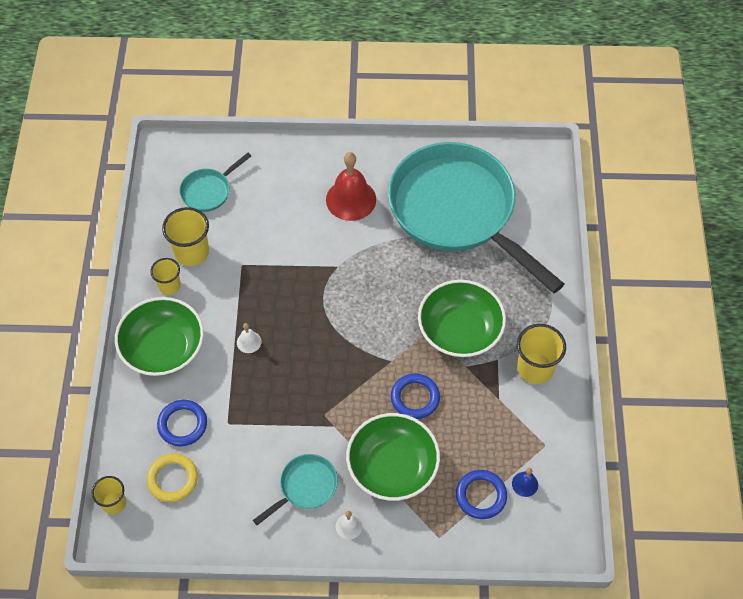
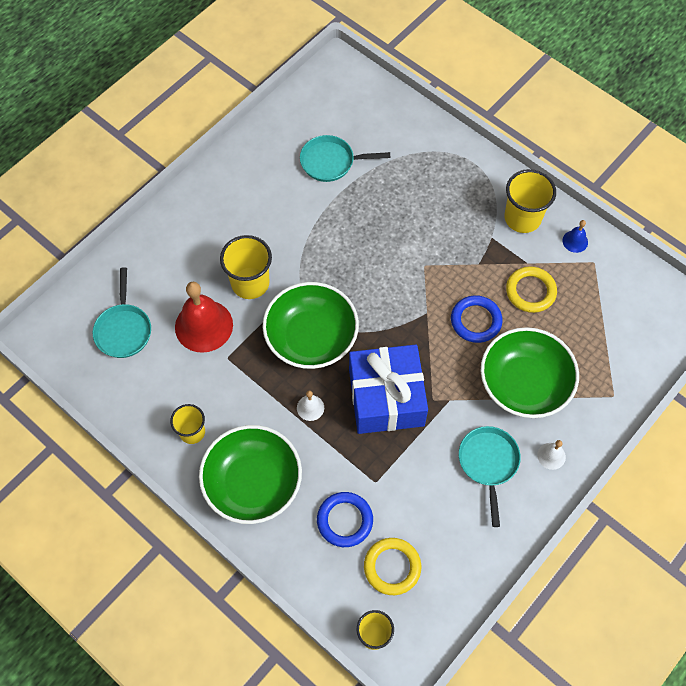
camera: 50 degrees left, 5 degrees up
(191, 252) = (175, 389): yellow cup -> yellow cup (250, 283)
(298, 383) = (386, 397): none -> blue gift
(351, 199) = (243, 228): red bell -> red bell (204, 326)
(457, 211) = (331, 162): turquoise pan -> turquoise pan, size x0.40
(460, 331) = (443, 243): green bowl -> green bowl (311, 337)
(475, 418) = (530, 291): none -> yellow ring
(481, 496) = (601, 339): blue ring -> none
(525, 484) = (616, 301): blue bell -> blue bell (575, 241)

